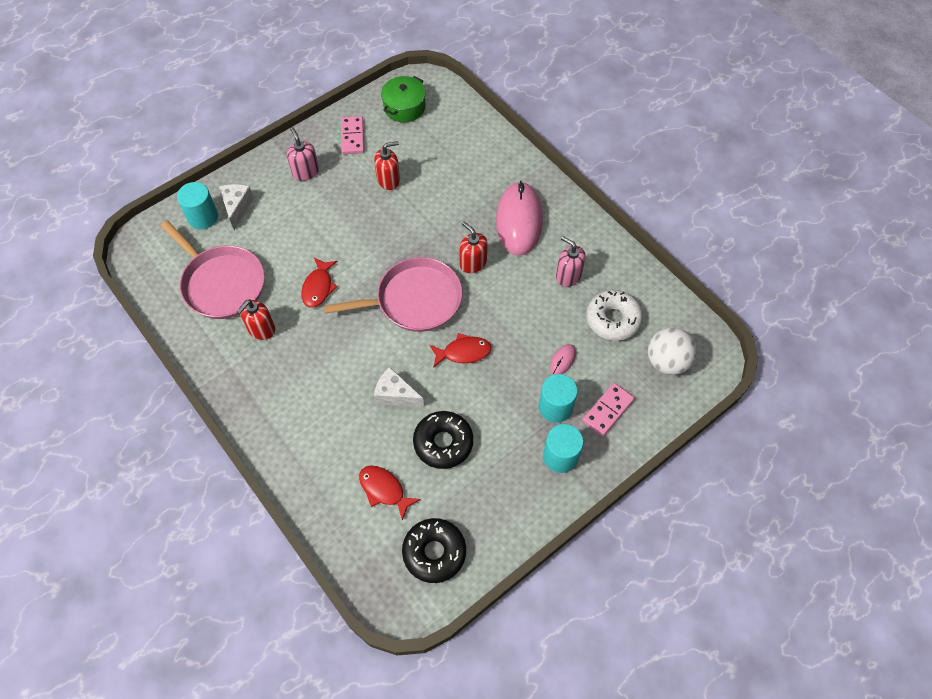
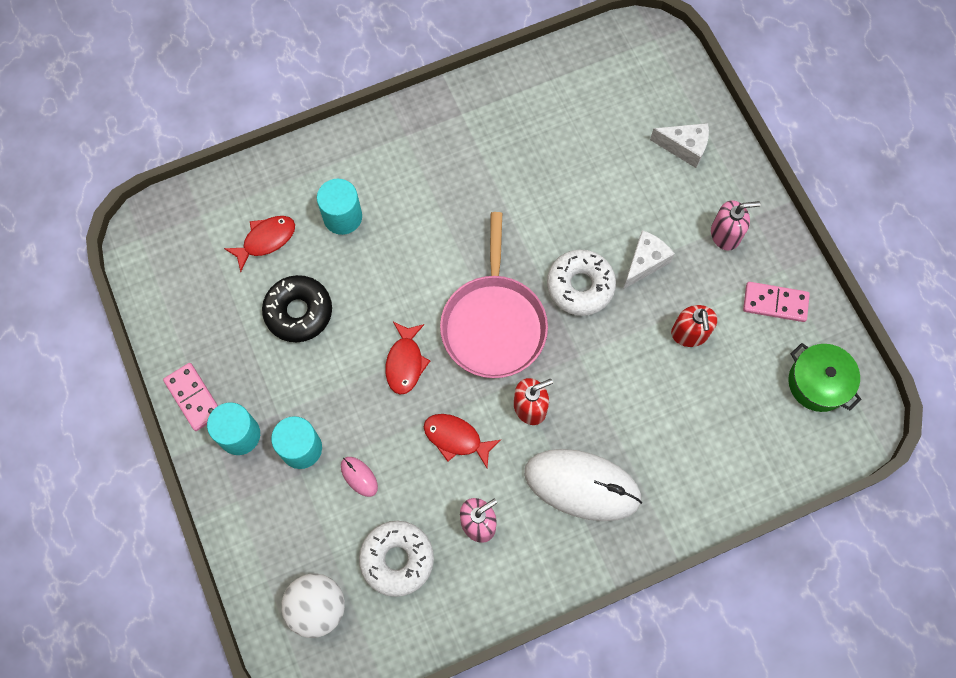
camera: 105 degrees right, 10 degrees up
(203, 217) = (678, 109): turquoise cylinder -> turquoise cylinder (342, 217)
(221, 283) = (575, 117): pink pan -> none
(261, 329) = (501, 150): red soap dispenser -> none
(318, 287) = (542, 219): red fish -> red fish (456, 438)
(369, 251) = (580, 286): none -> white donut
(395, 395) = (373, 275): white cheese -> white cheese (644, 262)
(434, 552) = (182, 274): black donut -> none
(519, 221) = (582, 485): pink mouse -> white mouse
(607, 410) = (277, 509): pink domino -> pink domino (194, 397)

